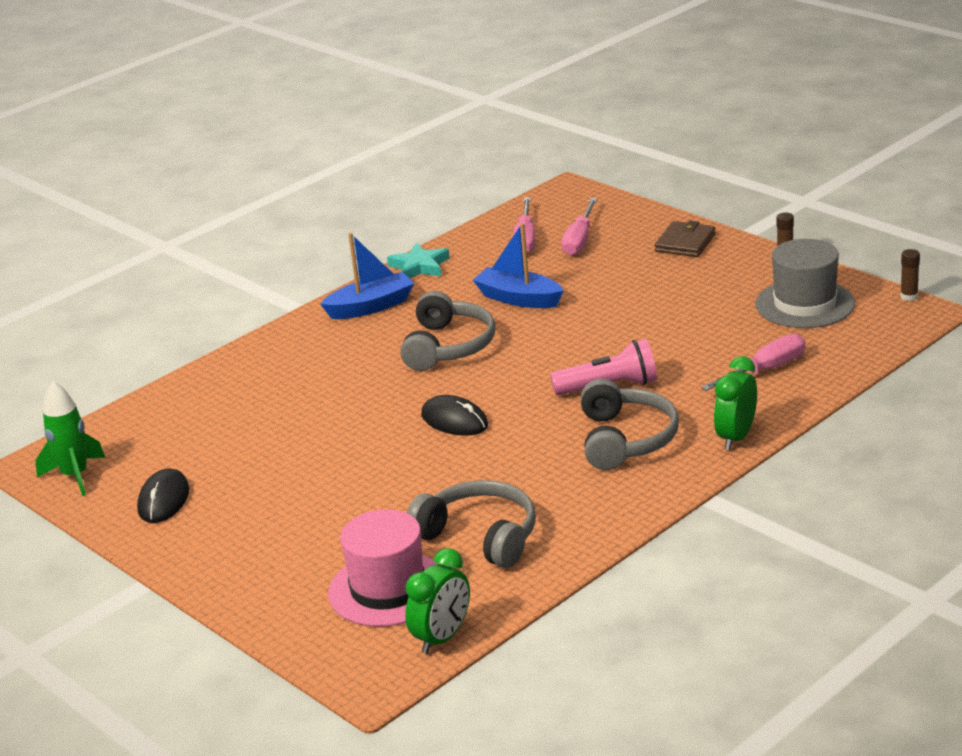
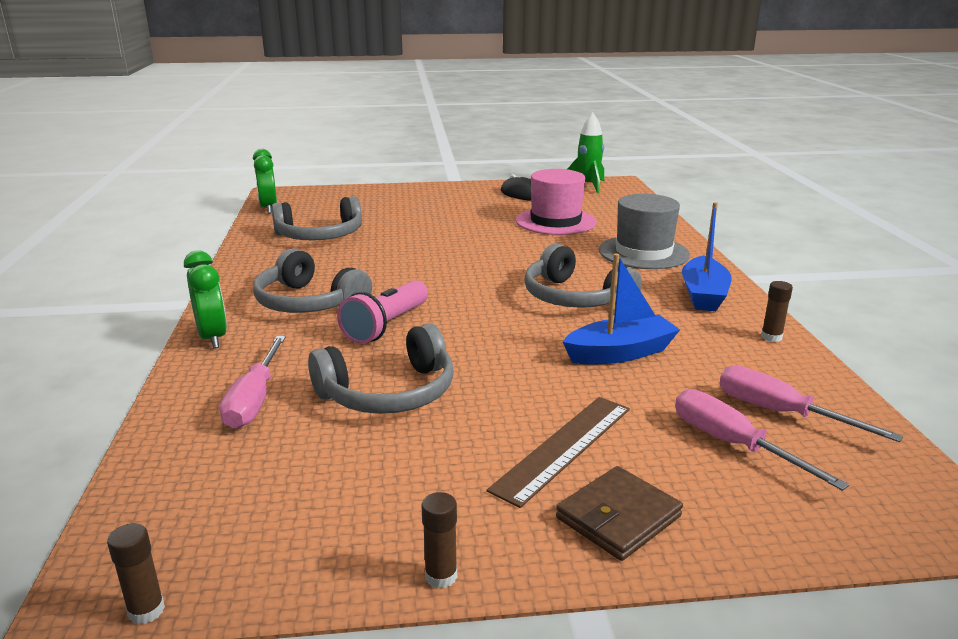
camera: 125 degrees right, 5 degrees down
(388, 589) = (331, 210): pink hat -> pink hat (555, 221)
(419, 266) = (771, 337): turquoise star -> brown glue stick
(454, 420) = (457, 267): black mouse -> none
(653, 273) = (564, 447): none -> brown ruler
(685, 243) = (618, 517): brown wallet -> brown wallet turned 75 degrees clockwise
(686, 338) = (389, 393): none -> grey headphones
(805, 304) = (306, 505): grey hat -> grey hat (643, 252)

